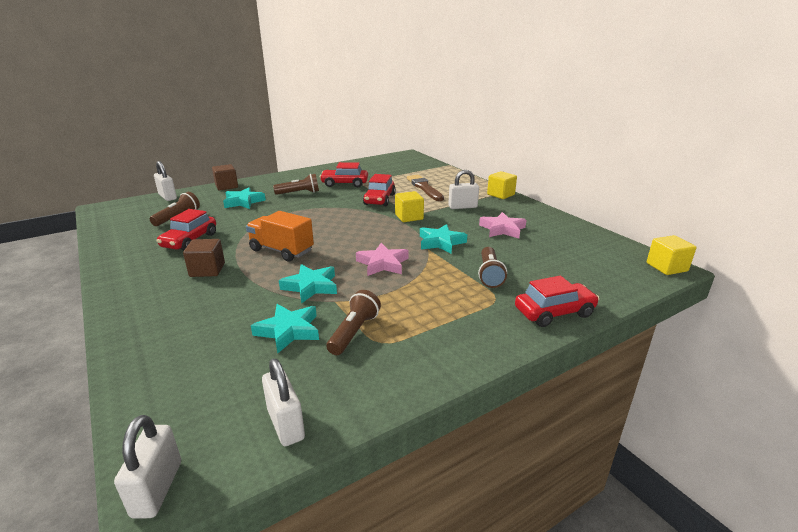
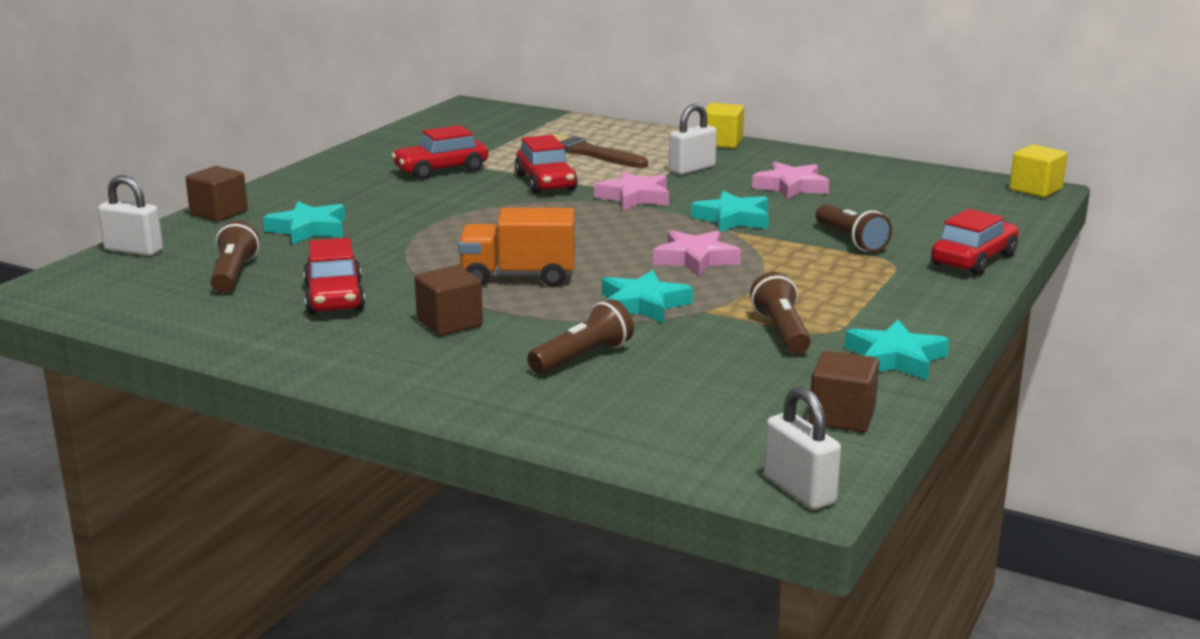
camera: 30 degrees left, 5 degrees down
(285, 424) = (842, 417): white padlock -> brown cube
(288, 331) = (699, 351): turquoise star -> turquoise star (895, 358)
(299, 193) = (386, 198): brown flashlight -> brown flashlight (583, 357)
(409, 217) = (634, 197): yellow cube -> pink star

